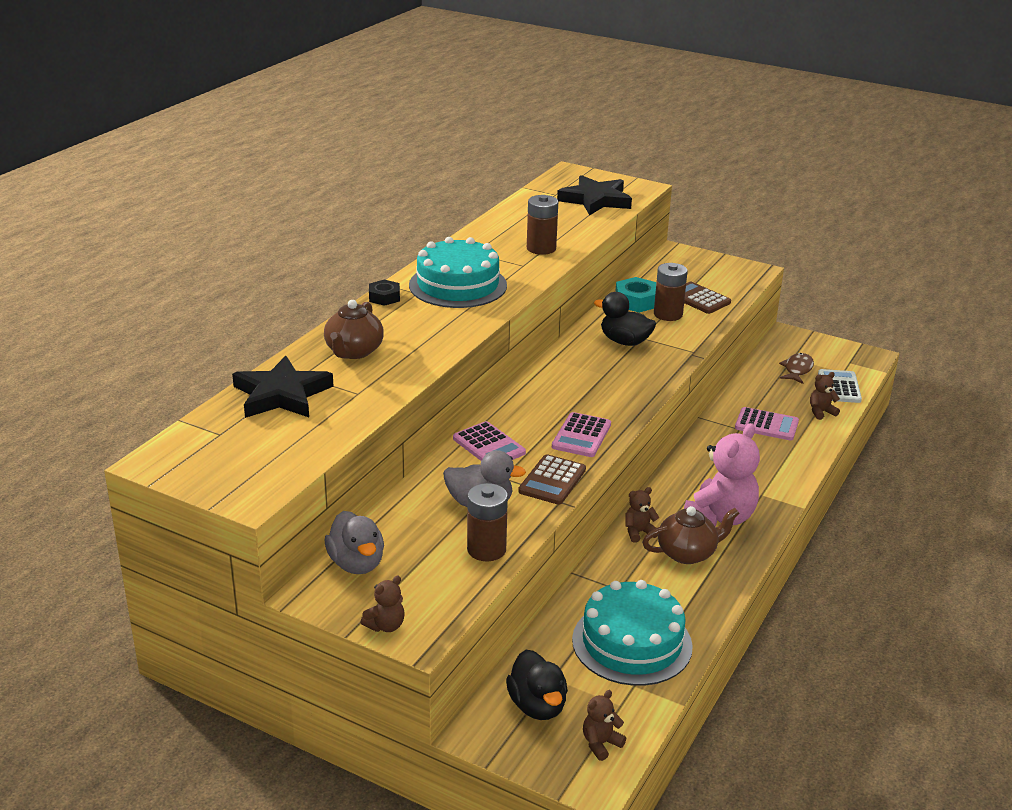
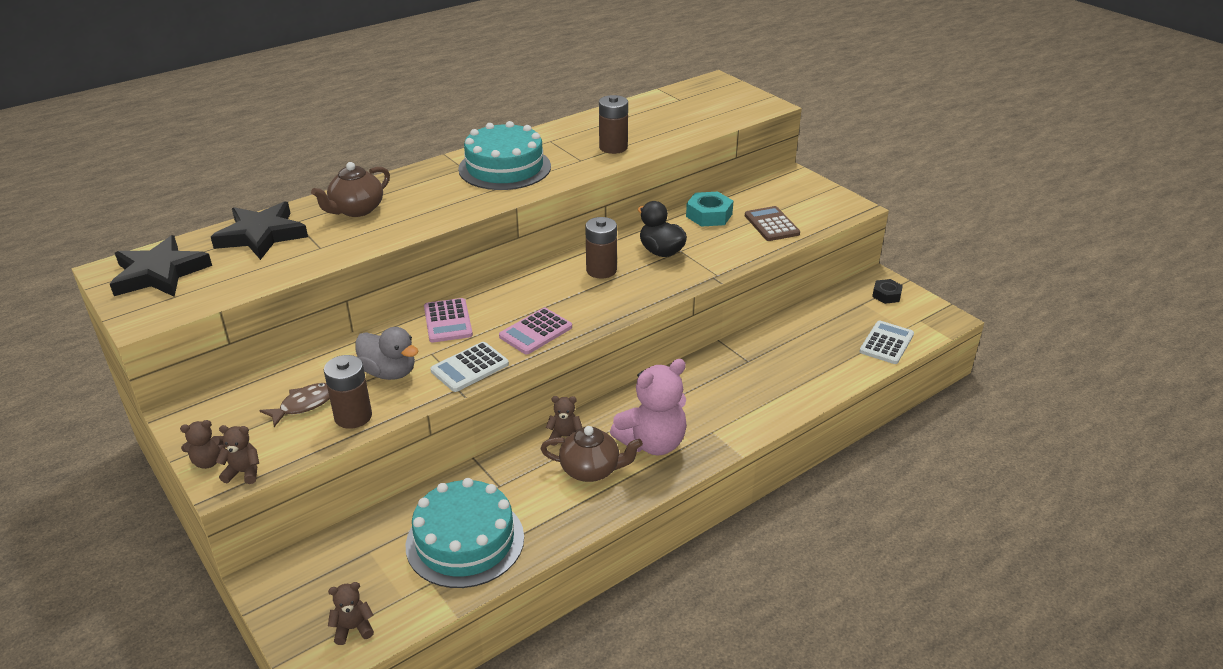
camera: 25 degrees right, 5 degrees up
(356, 564) = (241, 399): grey duck -> none
(384, 297) = (432, 167): black nut -> black nut (886, 295)
(537, 706) = (334, 573): black duck -> none
(552, 480) = (469, 367): brown calculator -> white calculator
(595, 200) = (711, 111): black star -> black star (159, 273)
(668, 314) = (727, 234): brown battery -> brown battery (601, 270)
(766, 425) = (778, 364): pink calculator -> none
(797, 370) = (858, 316): brown fish -> brown fish (304, 405)
(821, 412) = (845, 364): brown teddy bear -> brown teddy bear (243, 472)

